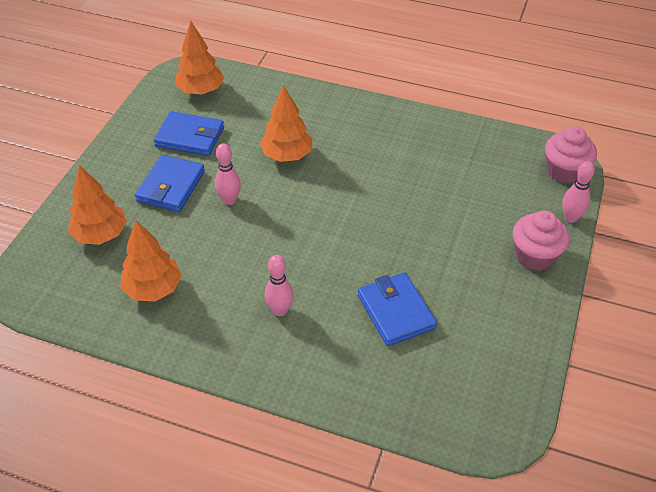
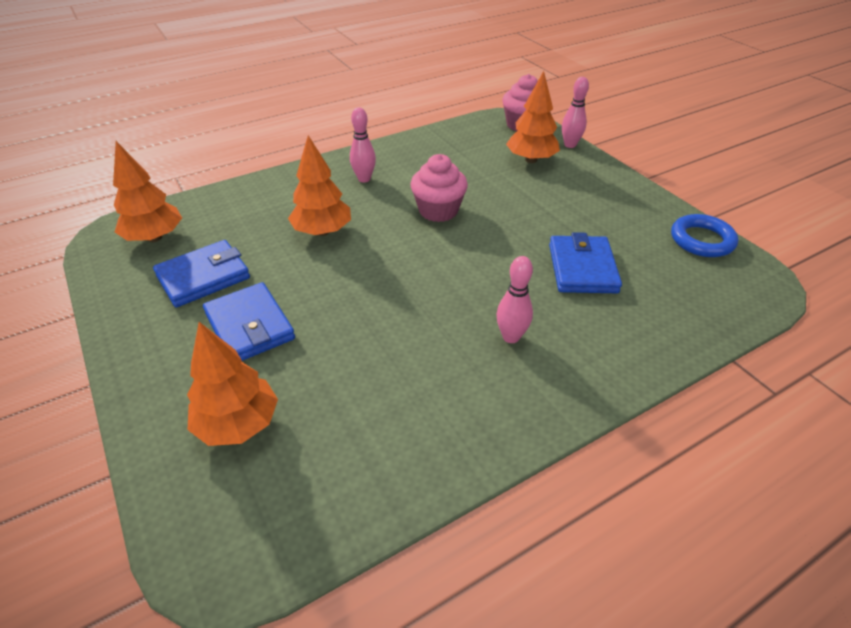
camera: 50 degrees left, 5 degrees down
(153, 289) = (377, 420): orange tree -> orange tree (531, 160)
(229, 200) = (327, 295): pink bowling pin -> pink bowling pin (364, 179)
(396, 312) = (582, 268): blue wallet -> blue wallet turned 75 degrees clockwise
(520, 370) = (702, 240): none -> blue ring
(535, 256) = (590, 176): pink cupcake -> pink cupcake (438, 210)

